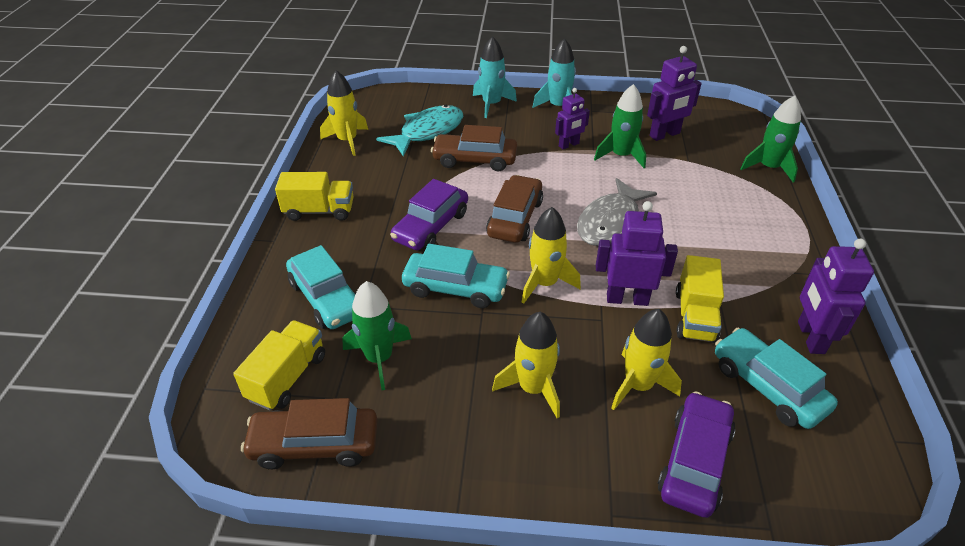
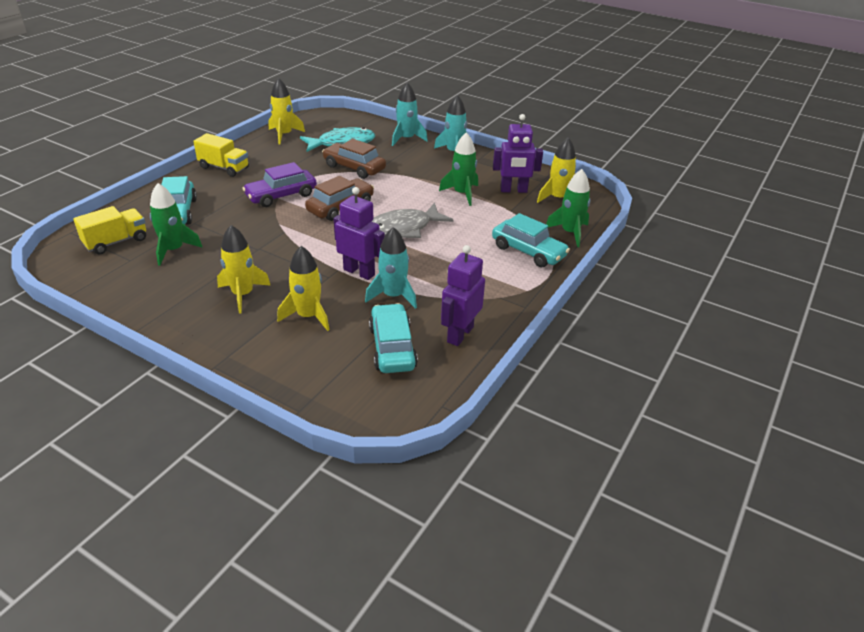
camera: 25 degrees right, 5 degrees down
(315, 444) = (96, 276): brown car -> none
(455, 288) = (257, 231): turquoise car -> turquoise car (528, 251)
(544, 283) = (316, 247): yellow rocket -> yellow rocket (558, 198)
(569, 145) = (431, 177): purple robot -> none
(694, 462) = (294, 363): purple car -> none
(695, 316) = (393, 296): yellow truck -> turquoise rocket

